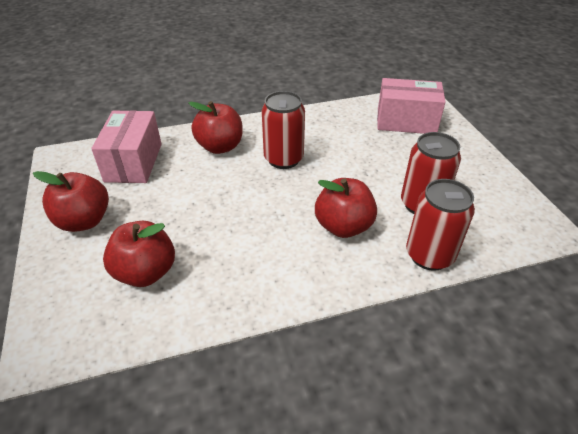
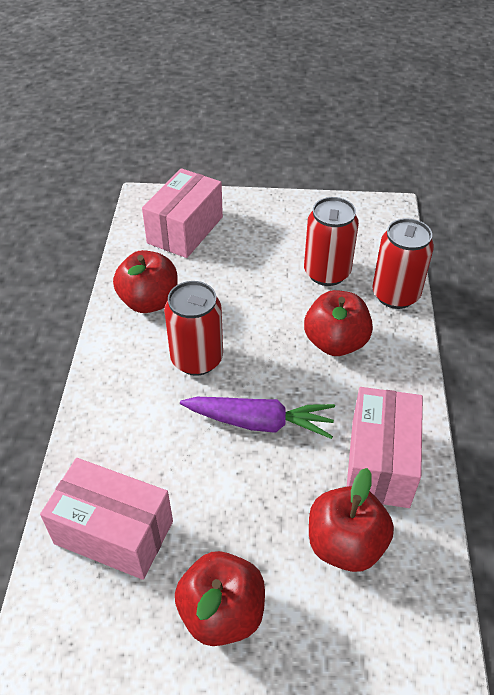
camera: 70 degrees left, 5 degrees up
(220, 147) = (134, 418): red apple -> red apple (149, 301)
(228, 279) = (380, 462): none -> pink box
(240, 203) = (260, 422): none -> purple carrot

